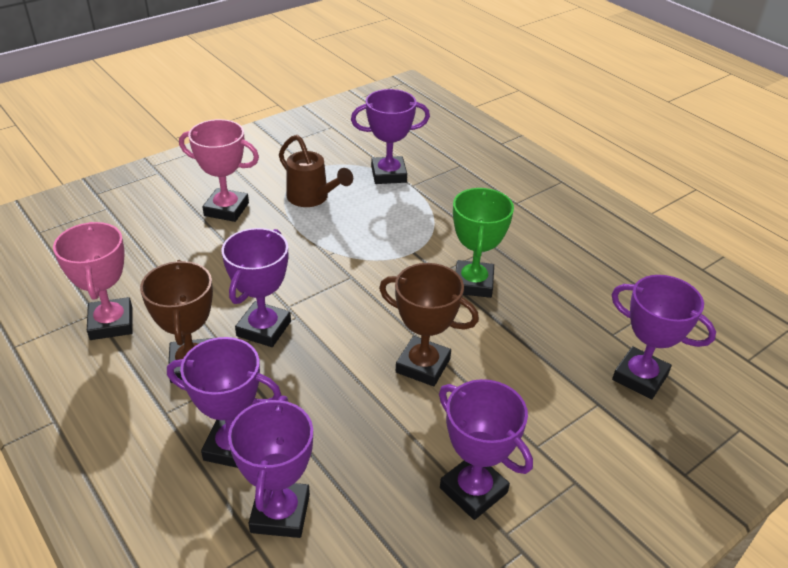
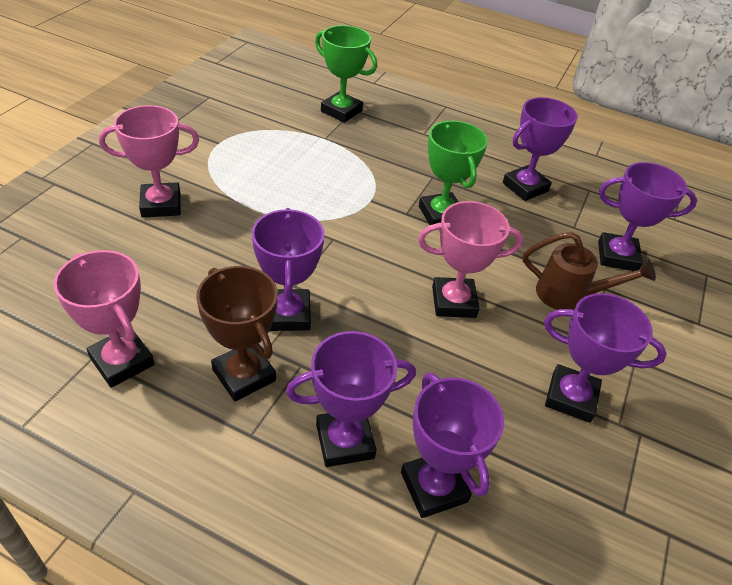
camera: 30 degrees left, 5 degrees up
(312, 199) = (241, 172): brown watering can -> brown watering can (570, 296)
(388, 174) = (297, 132): purple trophy -> purple trophy (525, 187)
(423, 365) = (453, 302): brown trophy -> pink trophy
(447, 164) = (341, 111): none -> green trophy

